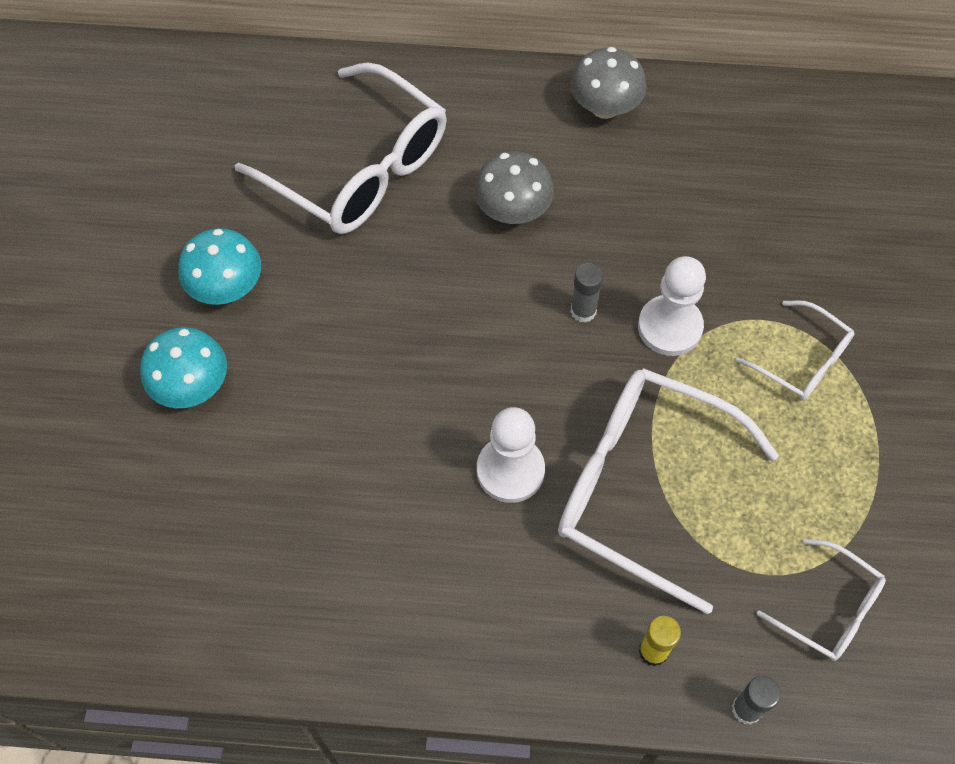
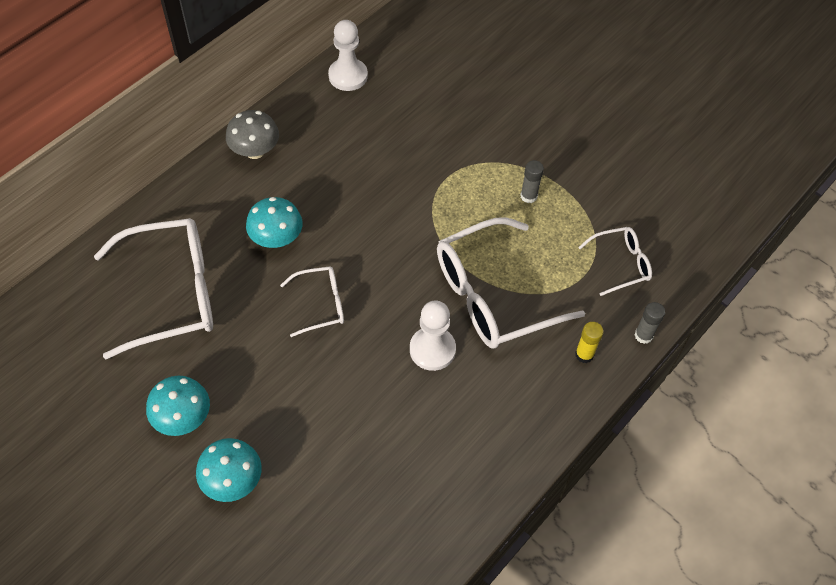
camera: 55 degrees left, 5 degrees down
(512, 210) = (276, 238): grey mushroom -> turquoise mushroom
(583, 311) = (369, 250): grey glue stick -> grey glue stick (528, 196)
(670, 327) = (415, 218): white pawn -> white pawn (348, 76)
(803, 361) = (484, 177): white glasses -> white glasses (321, 304)

